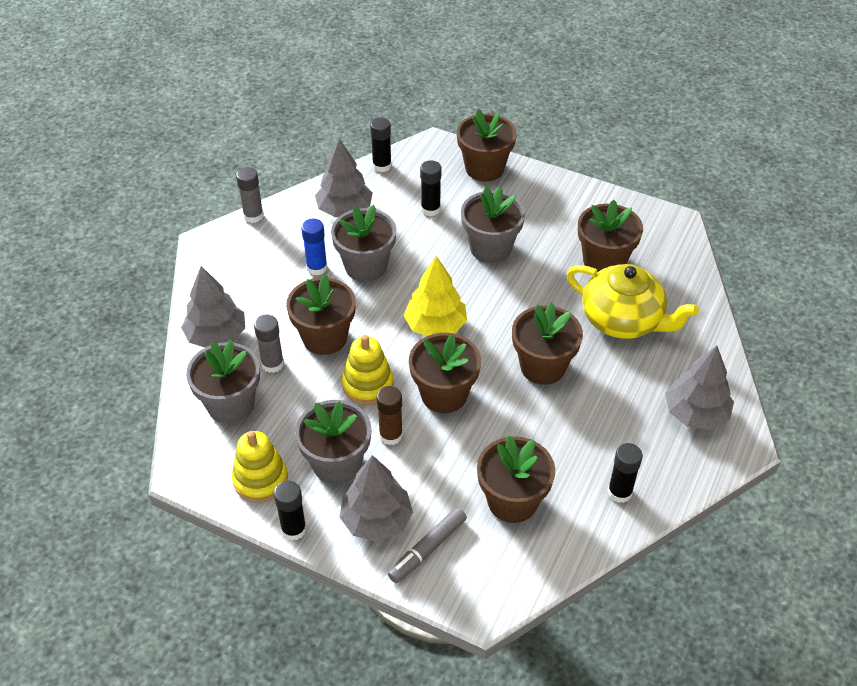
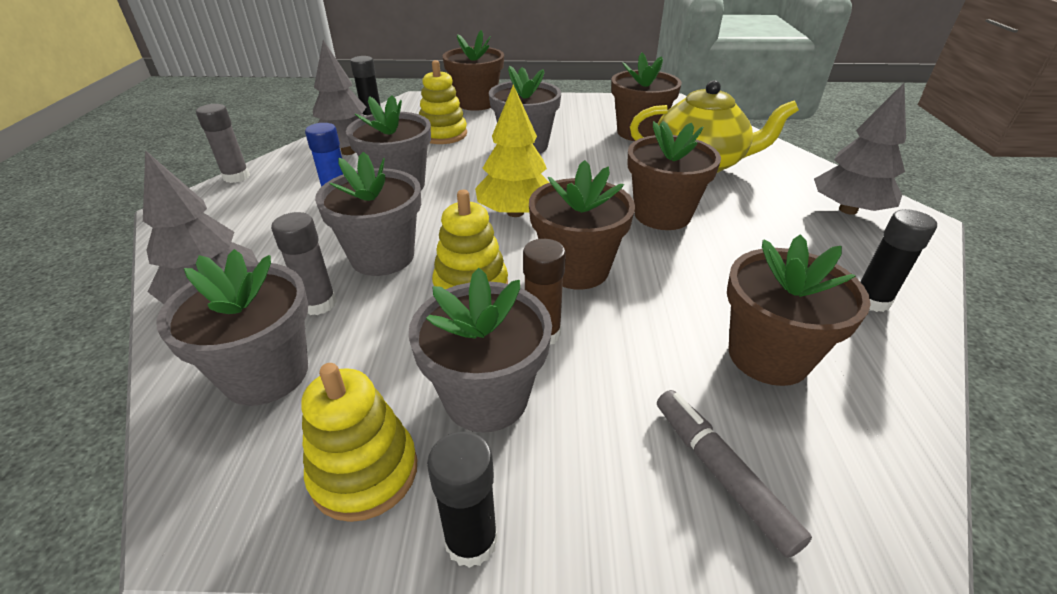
camera: 25 degrees left, 10 degrees down
(325, 337) = (382, 257): brown flower pot -> grey flower pot
(376, 520) = (606, 460): grey tree -> none
(427, 549) = (721, 473): grey marker -> grey marker turned 135 degrees clockwise
(430, 209) = (443, 134): black glue stick -> yellow stacking toy

